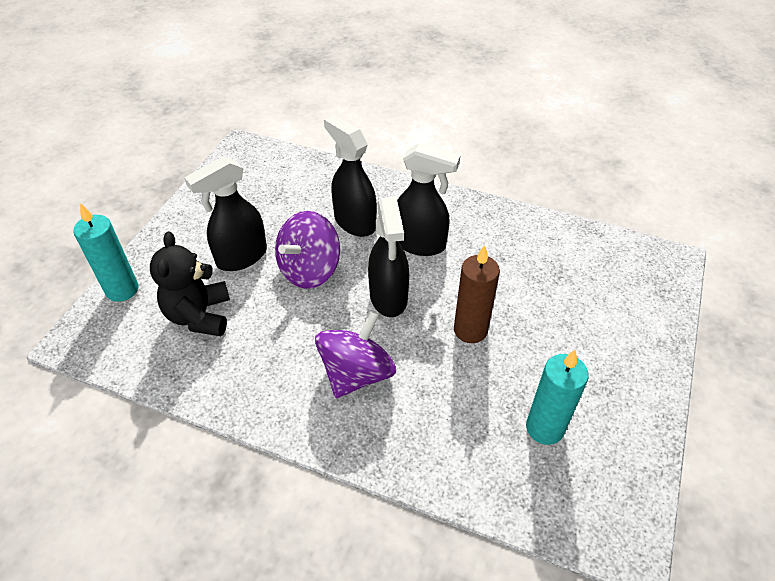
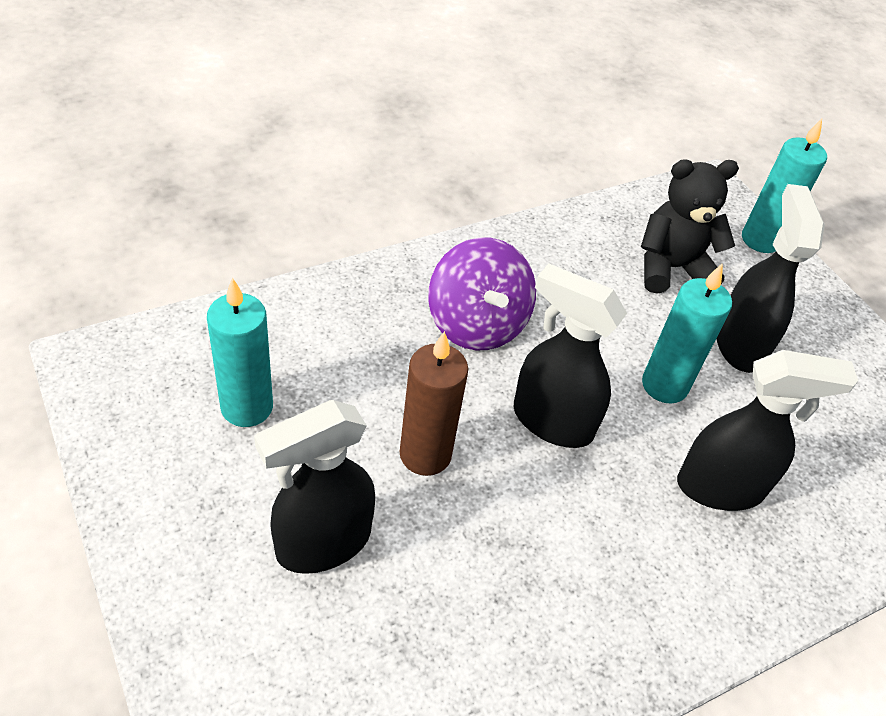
camera: 125 degrees right, 0 degrees up
(199, 315) = (671, 268): black teddy bear -> black teddy bear turned 45 degrees counterclockwise
(310, 270) = (664, 385): purple spinning top -> turquoise candle
(420, 244) = (614, 525): black spray bottle -> black spray bottle (322, 543)

